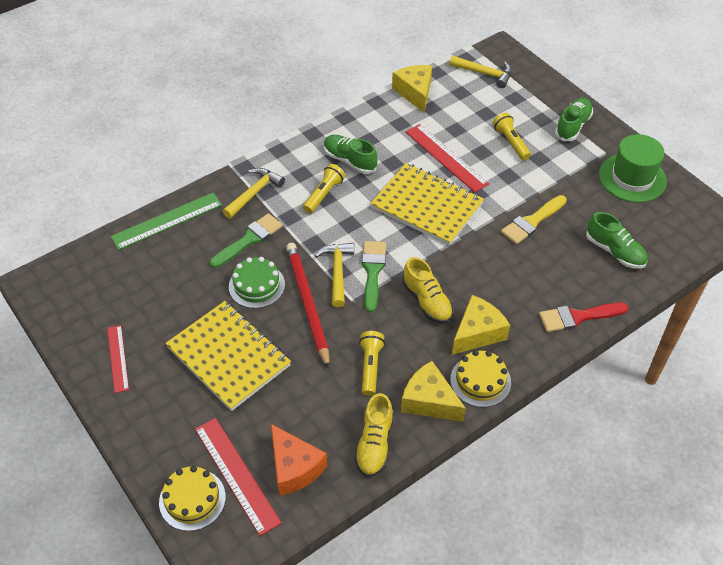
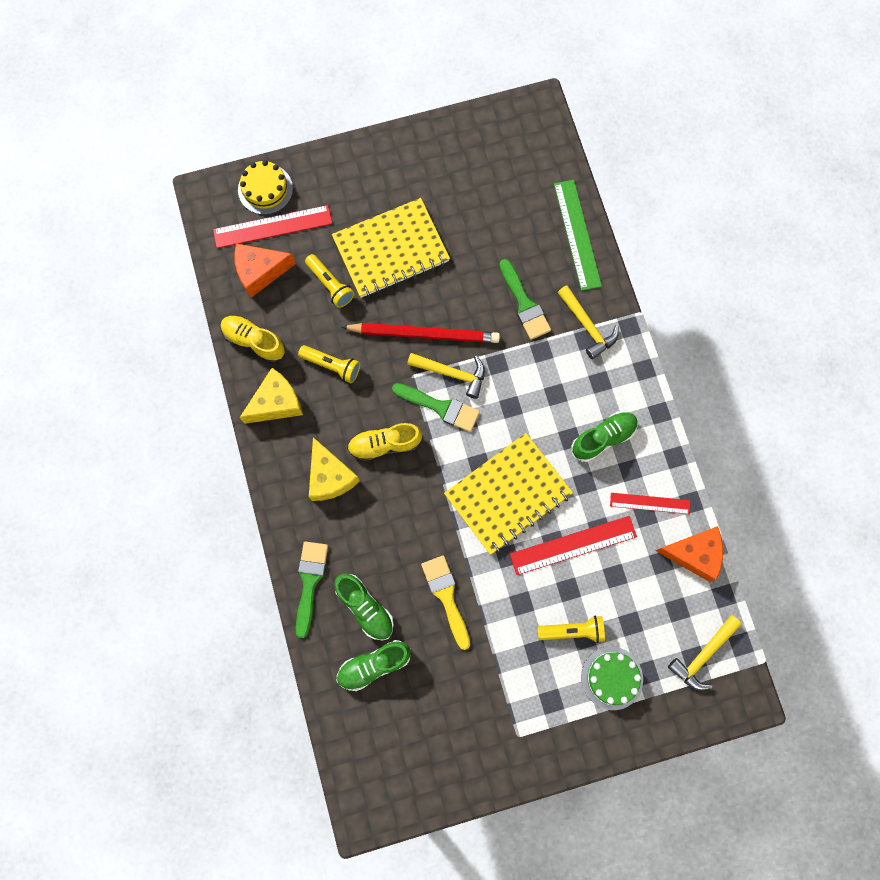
camera: 110 degrees right, 25 degrees up
(118, 358) = (425, 161): red ruler -> red ruler (650, 503)
(256, 285) = (463, 295): green cake -> green cake (612, 678)
(324, 194) = (561, 395): yellow flashlight -> yellow flashlight (330, 285)
(415, 93) = (693, 554): yellow cheese -> orange cheese
(480, 381) = (278, 456): yellow cake -> none
(572, 126) = (575, 719): green shoe -> green shoe (365, 607)
(578, 317) = (310, 582): red brush -> green brush
(632, 178) = (469, 746): green hat -> none

